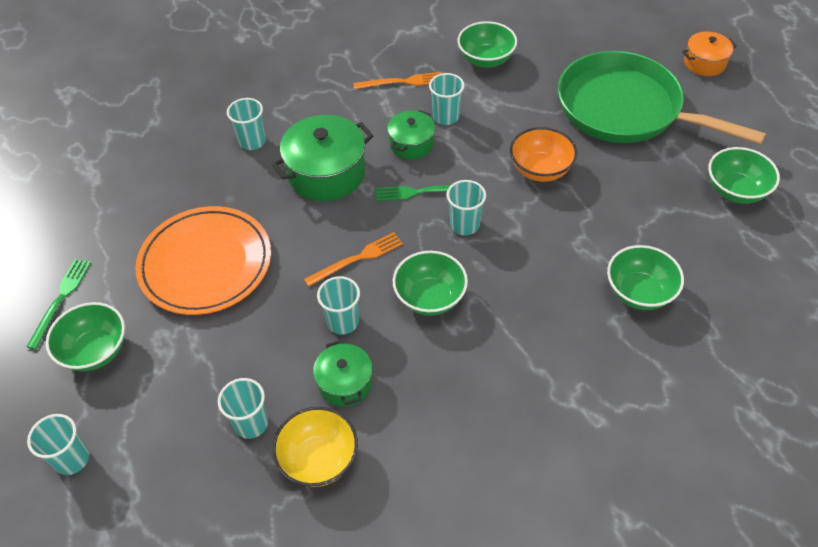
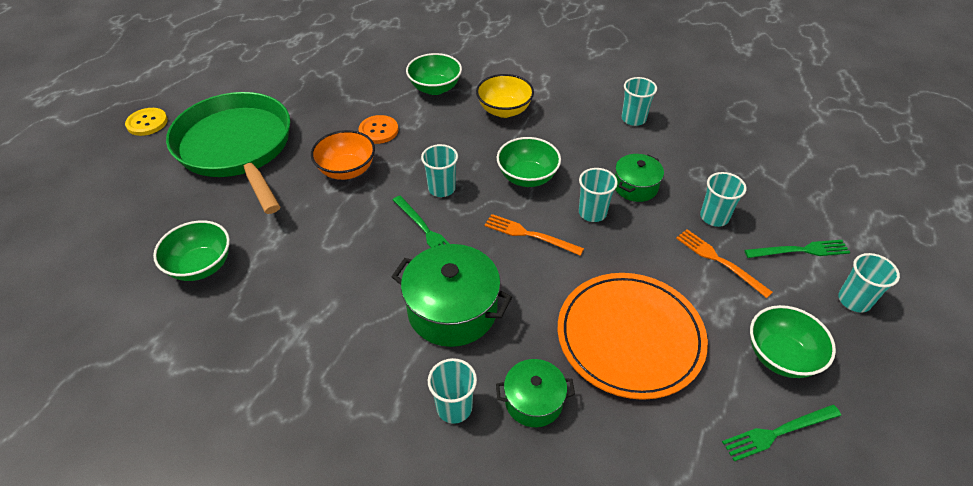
camera: 125 degrees left, 5 degrees down
(151, 466) = (800, 250): none -> green fork
(319, 459) = (695, 172): yellow bowl -> yellow bowl (504, 110)
(402, 82) = (274, 320): orange fork -> orange fork (719, 261)
(411, 144) = (368, 265): green pot -> green pot (533, 401)
(446, 117) = (313, 258): turquoise cup -> turquoise cup (633, 119)
(587, 213) = (378, 130): none -> orange button
(625, 109) = (237, 148): green pan -> green pan turned 150 degrees clockwise
(704, 63) = (147, 123): orange pot -> yellow button
(735, 191) = (305, 74): green bowl -> none

